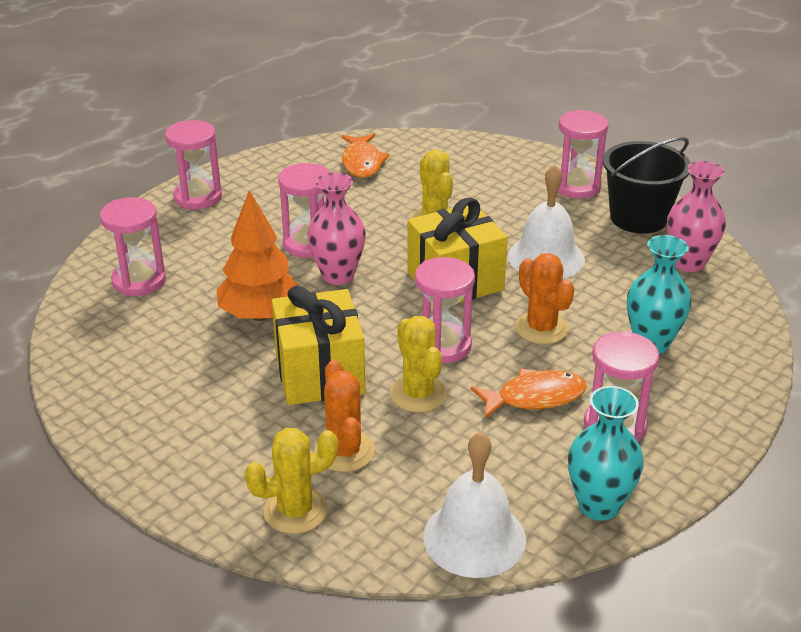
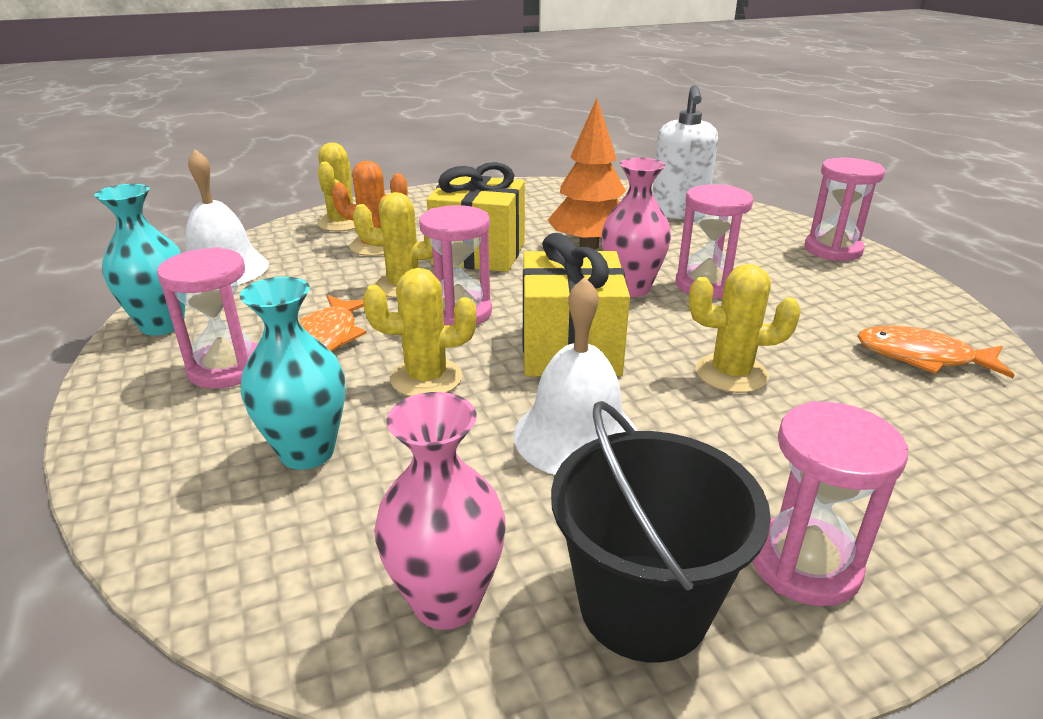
camera: 115 degrees right, 5 degrees down
(139, 281) = (678, 212): pink hourglass -> white soap dispenser
(541, 328) = (426, 378): orange cactus -> yellow cactus

